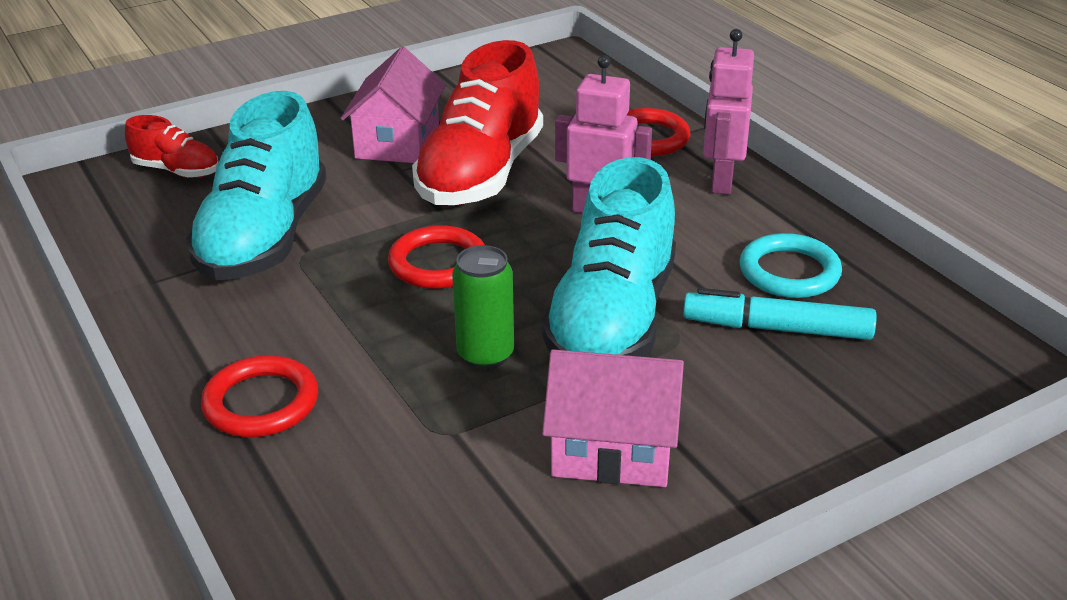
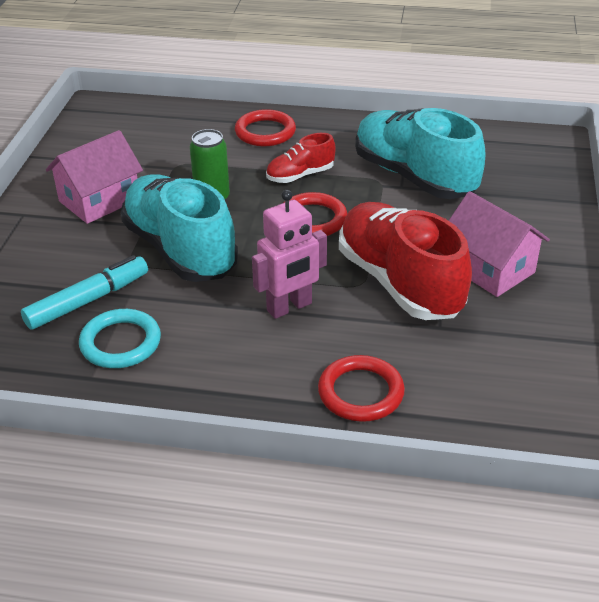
camera: 130 degrees right, 5 degrees up
(177, 171) = (537, 174): red shoe -> red shoe (300, 175)
(721, 181) = (253, 389): pink robot -> none

